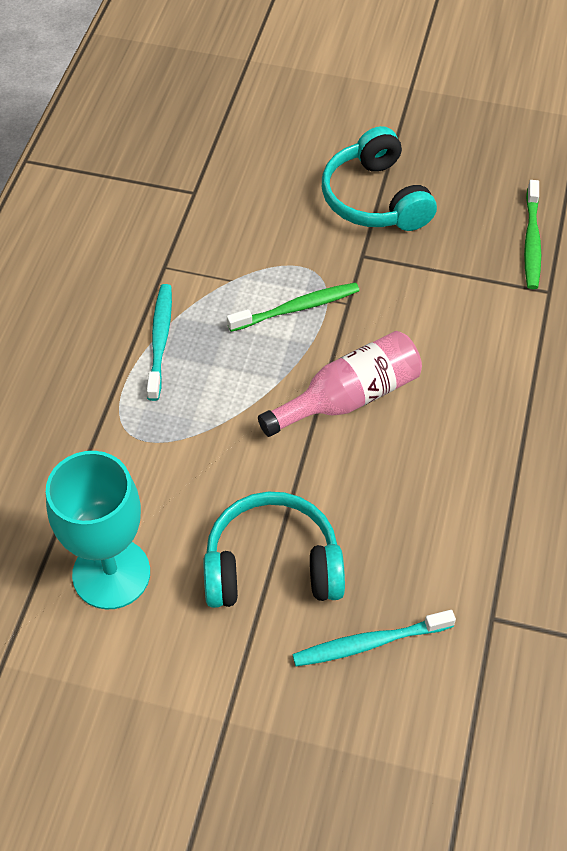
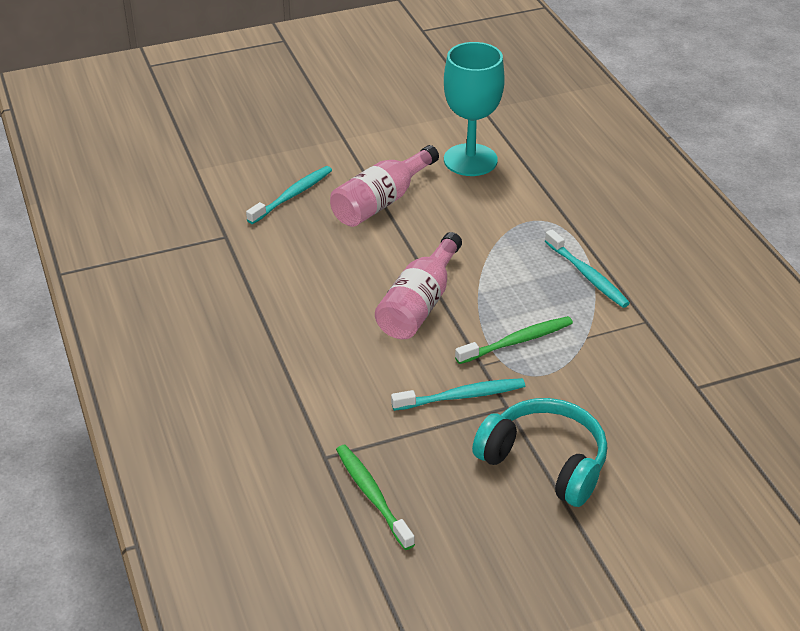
camera: 145 degrees right, 15 degrees down
(272, 566) = (381, 201): turquoise headphones -> pink bottle
(296, 308) = (516, 341): green toothbrush -> green toothbrush turned 150 degrees counterclockwise
(392, 284) = (461, 396): none -> turquoise toothbrush

